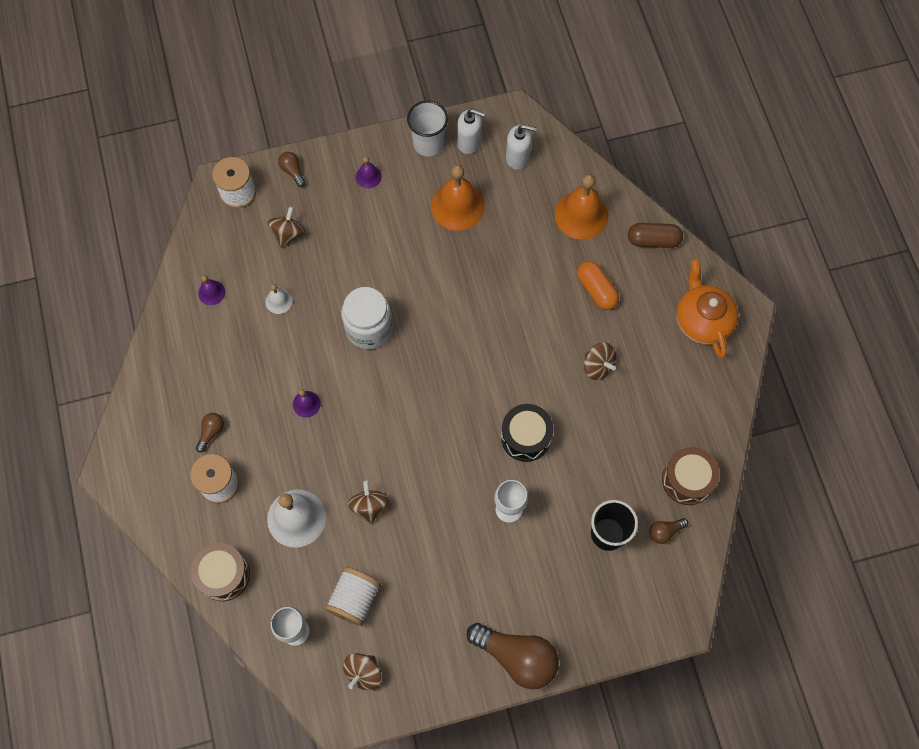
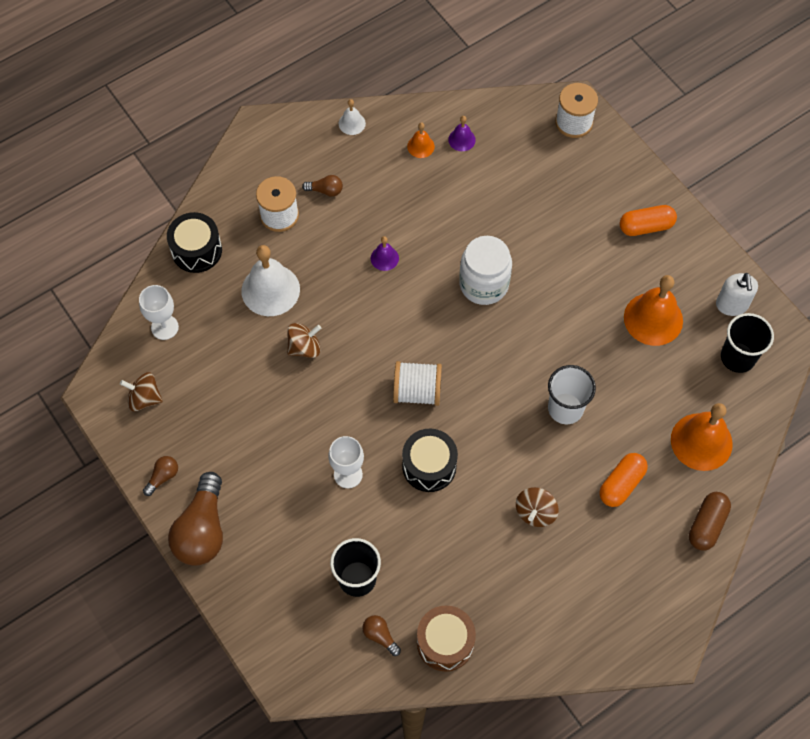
camera: 70 degrees right, 5 degrees down
(202, 330) = (420, 146): none -> orange bell
(223, 575) = (197, 250): brown drum -> black drum
(279, 301) = (477, 197): white bell -> white bell (352, 123)
(288, 234) = (550, 180): brown spinning top -> none
(292, 171) = (618, 159): brown light bulb -> brown light bulb (163, 477)
(354, 599) = (210, 366): white spool -> white spool (417, 391)
(368, 176) = (646, 227): purple bell -> orange capsule
(428, 143) = (710, 268): white cup -> white cup (565, 408)
(518, 157) = (737, 357): white soap dispenser -> black cup
(653, 240) = (707, 525): brown capsule -> brown capsule turned 45 degrees clockwise
(702, 320) = (635, 605): orange teapot -> none

